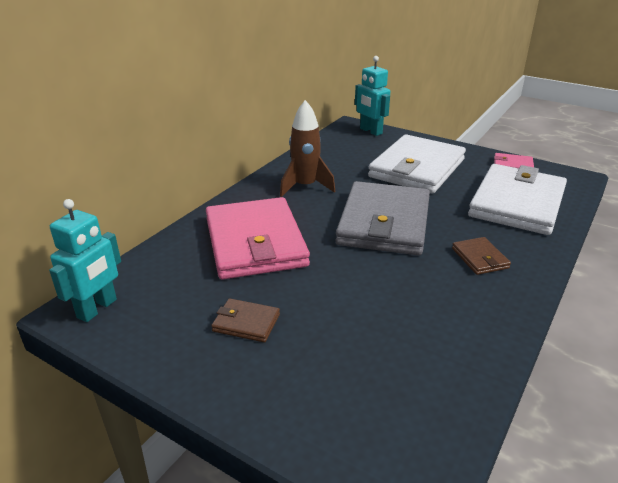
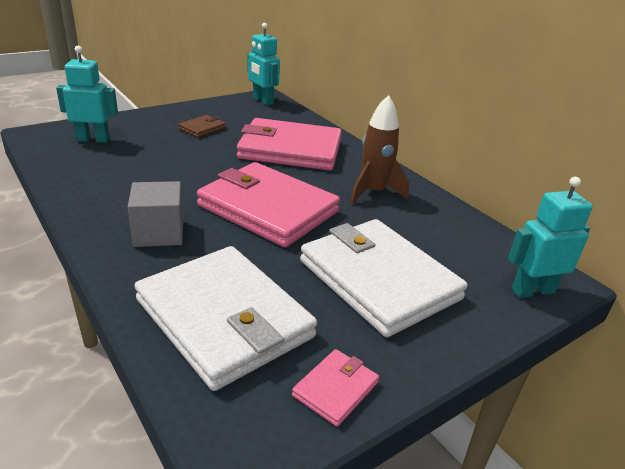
camera: 110 degrees right, 0 degrees up
(369, 407) = (93, 139): none -> turquoise robot
(384, 223) = (268, 208): grey wallet -> pink wallet
(480, 258) = (159, 233): brown wallet -> grey cube

